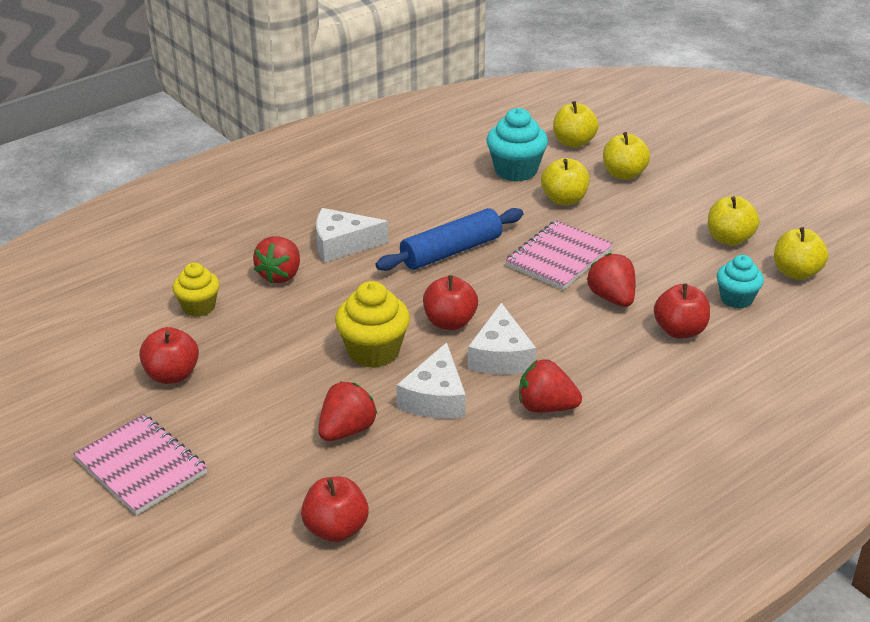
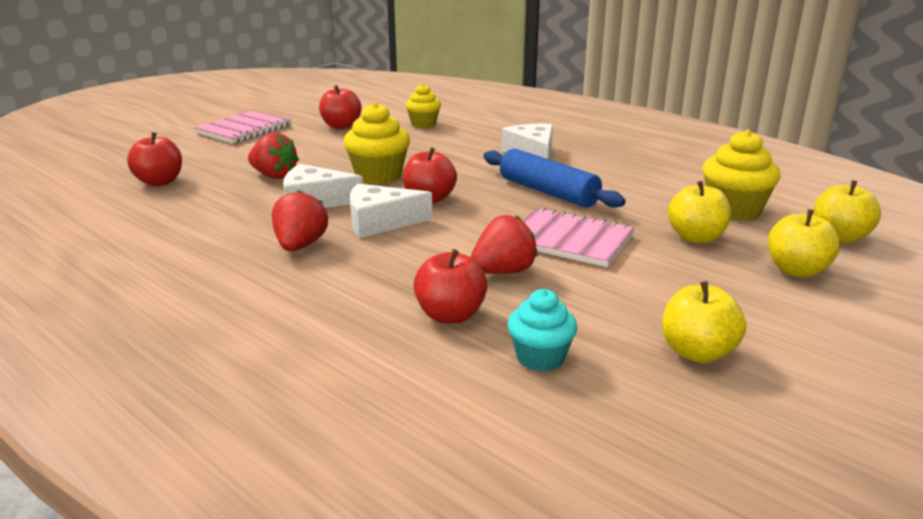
camera: 80 degrees right, 10 degrees down
(280, 275) = (475, 140): red strawberry -> none
(516, 170) = (733, 210): turquoise cupcake -> yellow cupcake
(796, 272) = (643, 416): yellow apple -> none

